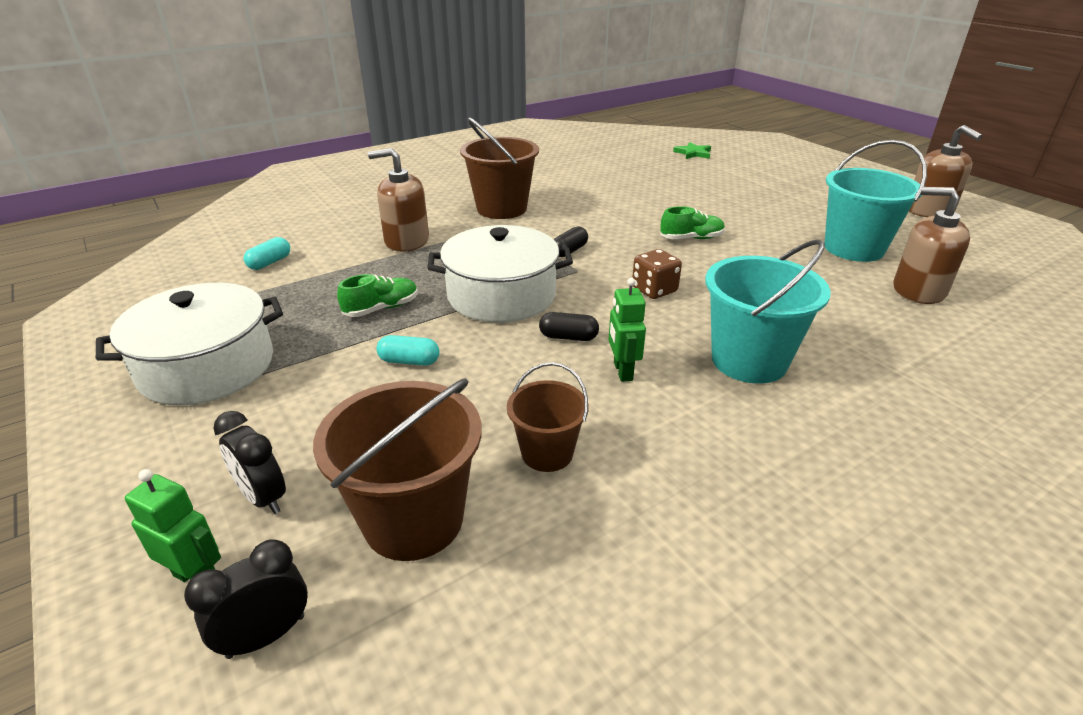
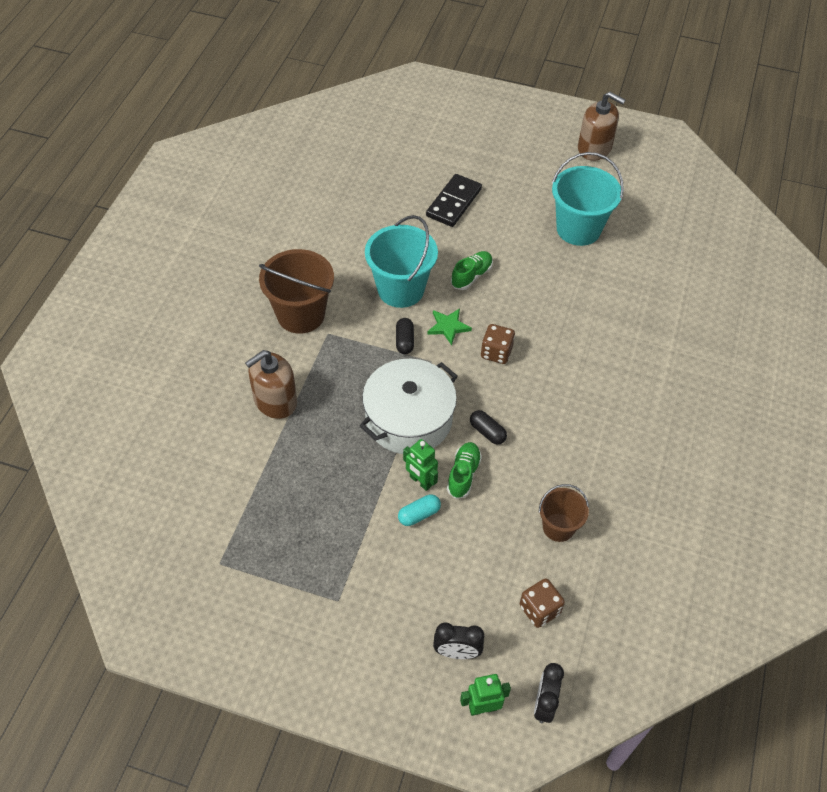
camera: 40 degrees left, 20 degrees up
(207, 367) = (303, 604): white pot -> none
(270, 263) = (203, 490): turquoise capsule -> none
(381, 308) = (346, 482): green shoe -> green shoe (463, 474)
(413, 520) = (539, 609): brown bucket -> brown dice
(568, 337) = (487, 432): black capsule -> black capsule turned 75 degrees clockwise
(622, 371) = (542, 442): green robot -> green robot (420, 481)
(693, 153) = (372, 139): green star -> green star (448, 327)
(728, 198) = (454, 203): none -> black domino
(749, 361) = (597, 388): turquoise bucket -> turquoise bucket (401, 289)
(918, 290) = (640, 259): brown soap dispenser -> none

